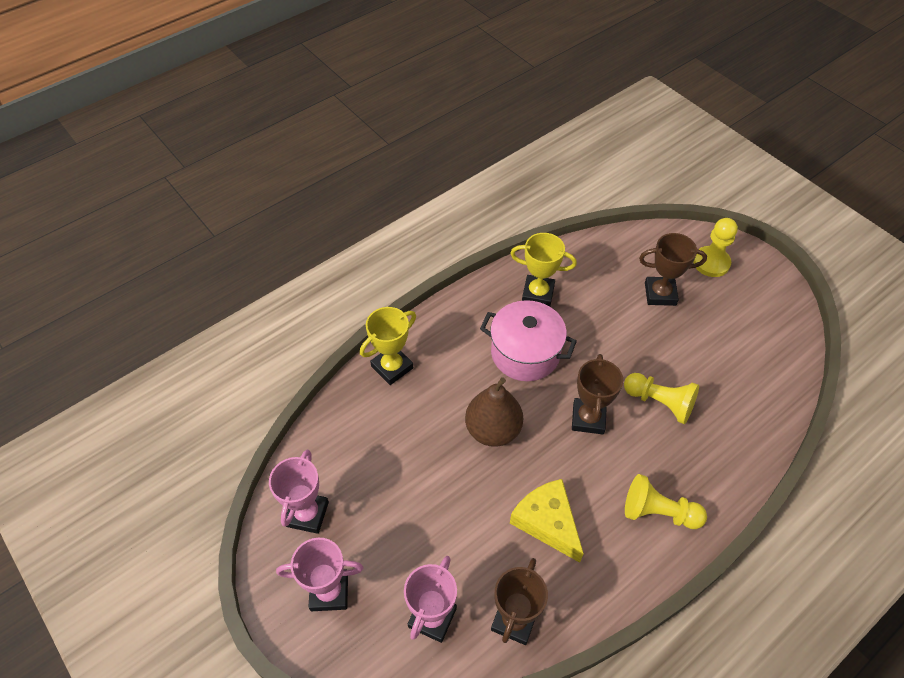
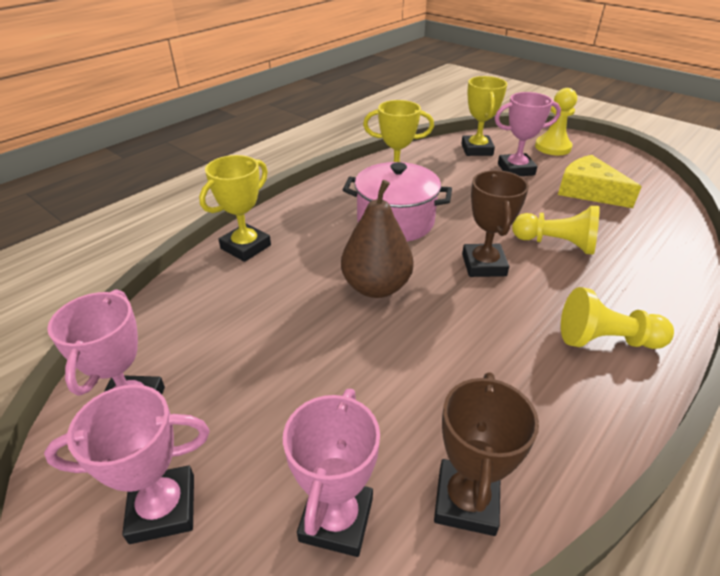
camera: 10 degrees left, 15 degrees down
(547, 522) = (472, 369): yellow cheese -> yellow cheese (588, 191)
(630, 256) = (476, 150): none -> yellow trophy
(660, 294) = (516, 169): brown trophy -> pink trophy

